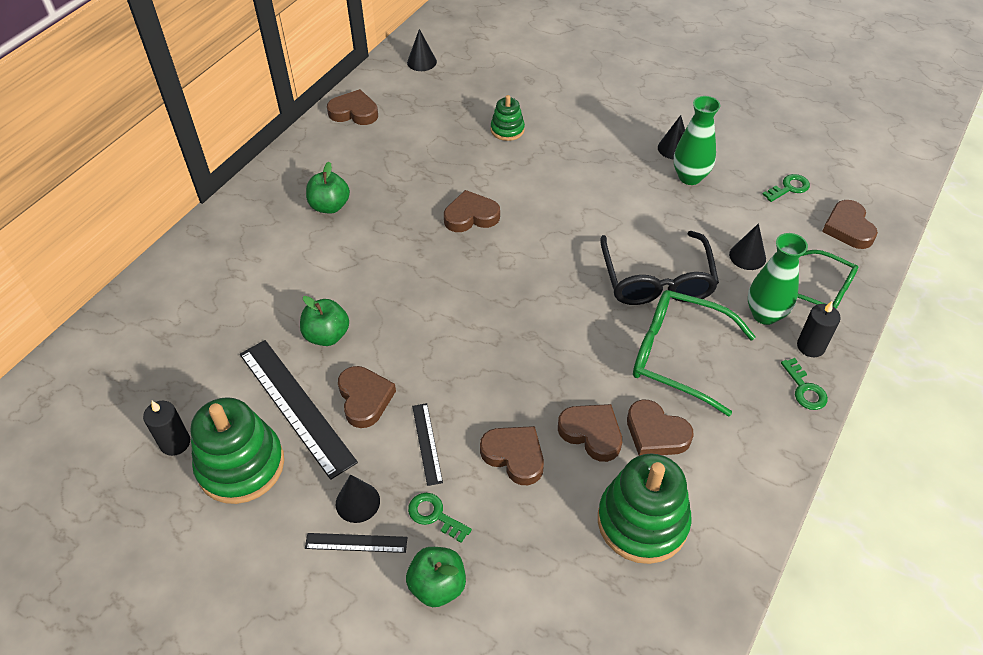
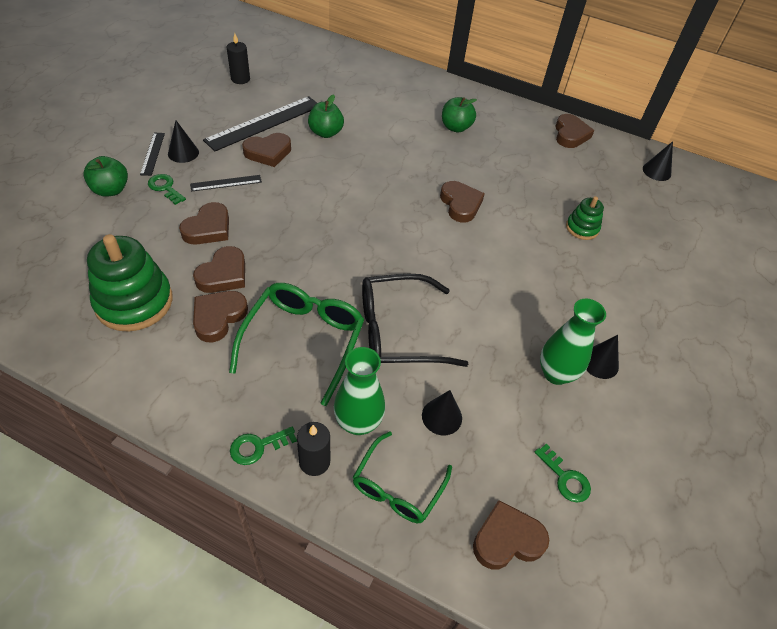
camera: 80 degrees right, 0 degrees up
(241, 465) = (220, 104): green stacking toy -> none
(434, 515) = (165, 188): green key -> green key turned 75 degrees counterclockwise

